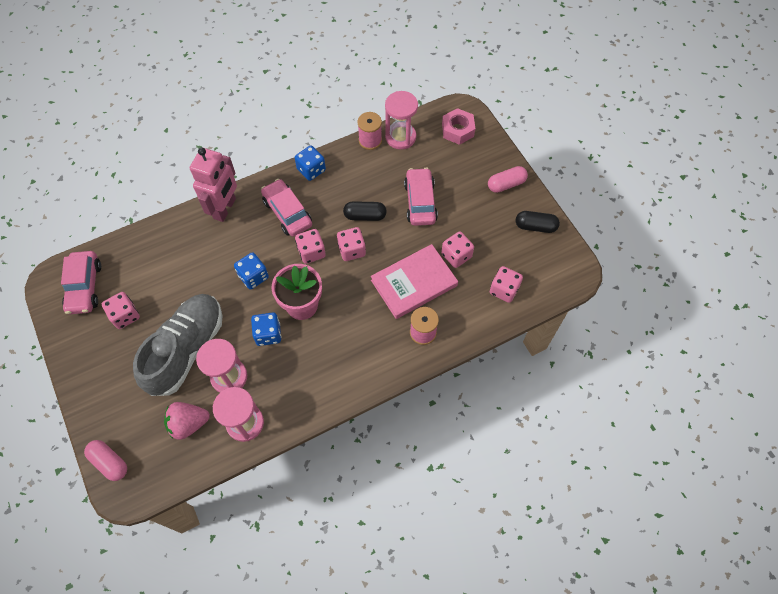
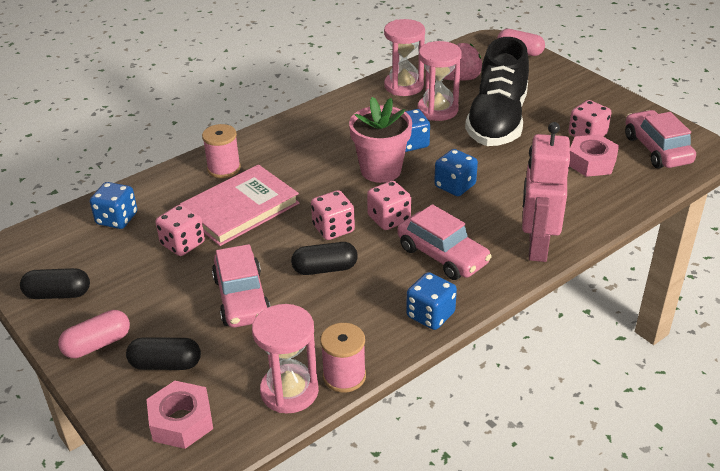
camera: 170 degrees right, 25 degrees down
(142, 282) = (591, 162): none -> pink nut
(186, 349) = (497, 121): grey shoe -> black shoe
(466, 164) = (166, 364): none -> black capsule
(504, 290) = (117, 219): pink dice -> blue dice

